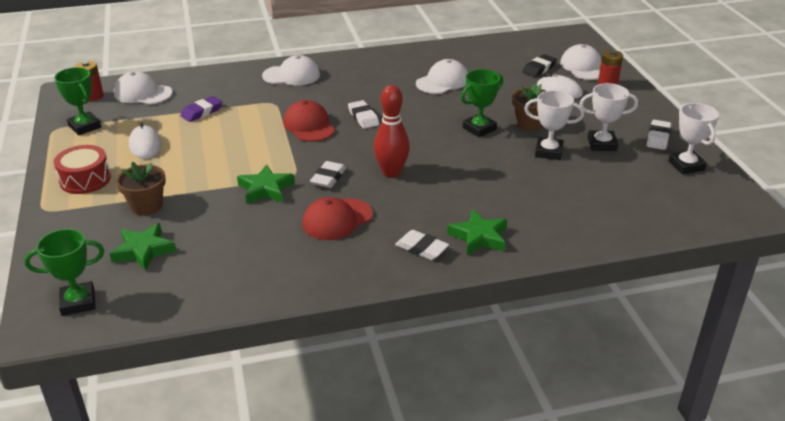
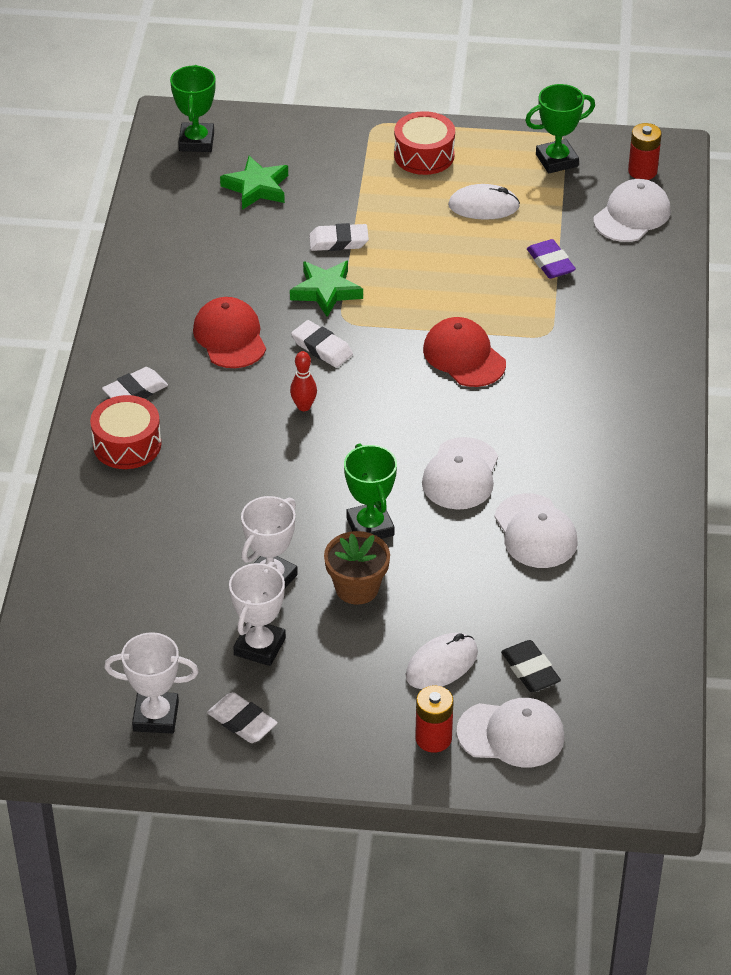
camera: 110 degrees right, 10 degrees up
(146, 206) = (341, 196): brown flower pot -> none
(291, 75) = (628, 367): white cap -> white cap (460, 474)
(309, 125) = (464, 356): red cap -> red cap turned 120 degrees counterclockwise
(363, 117) = (461, 414): white eraser -> white eraser (338, 241)
(391, 172) = (304, 406): red bowling pin -> red bowling pin, size x0.55
(479, 237) = (127, 444): green star -> red drum

